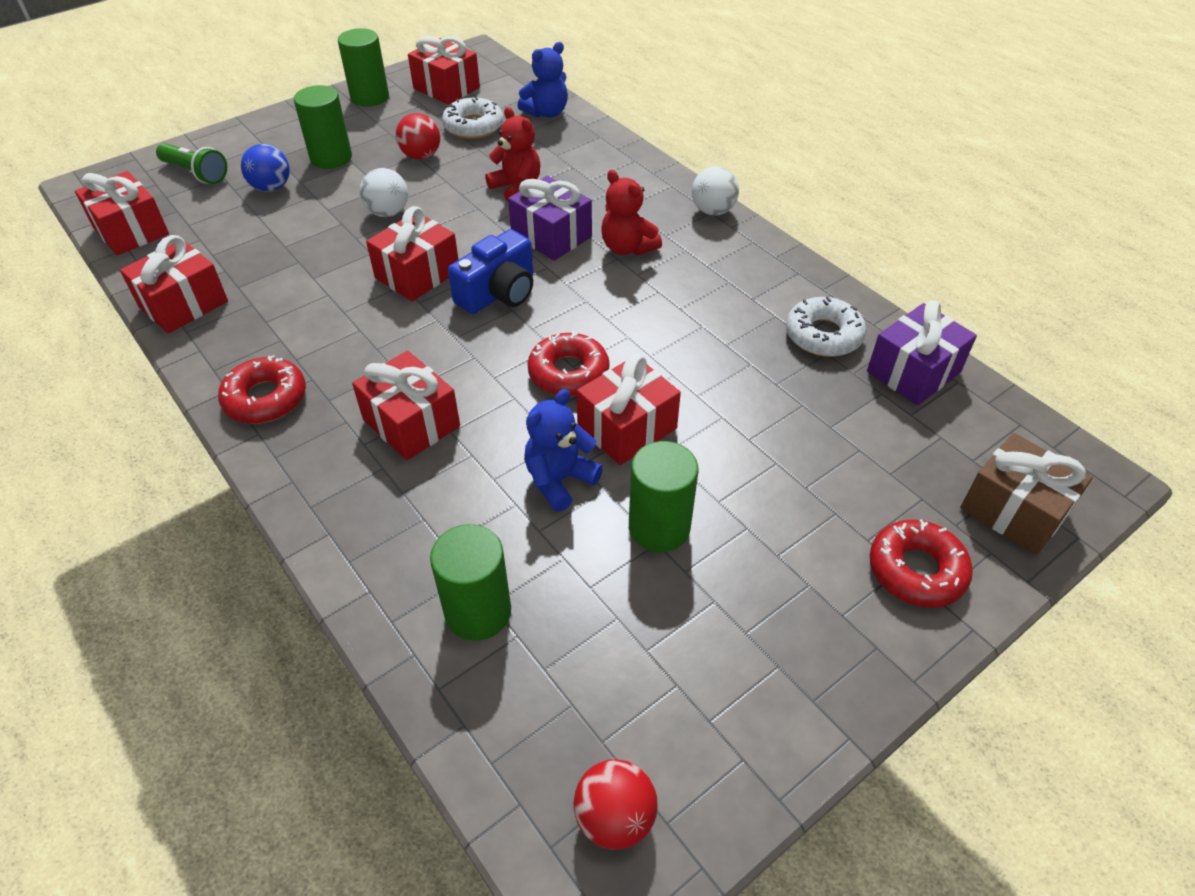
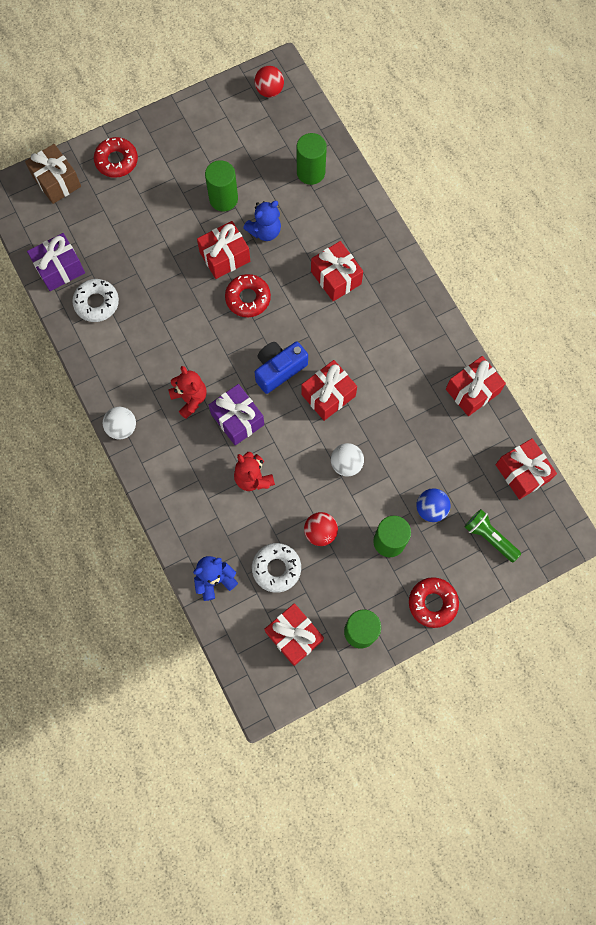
camera: 170 degrees left, 25 degrees up
(265, 398) = (414, 307): red donut -> red donut (432, 603)

